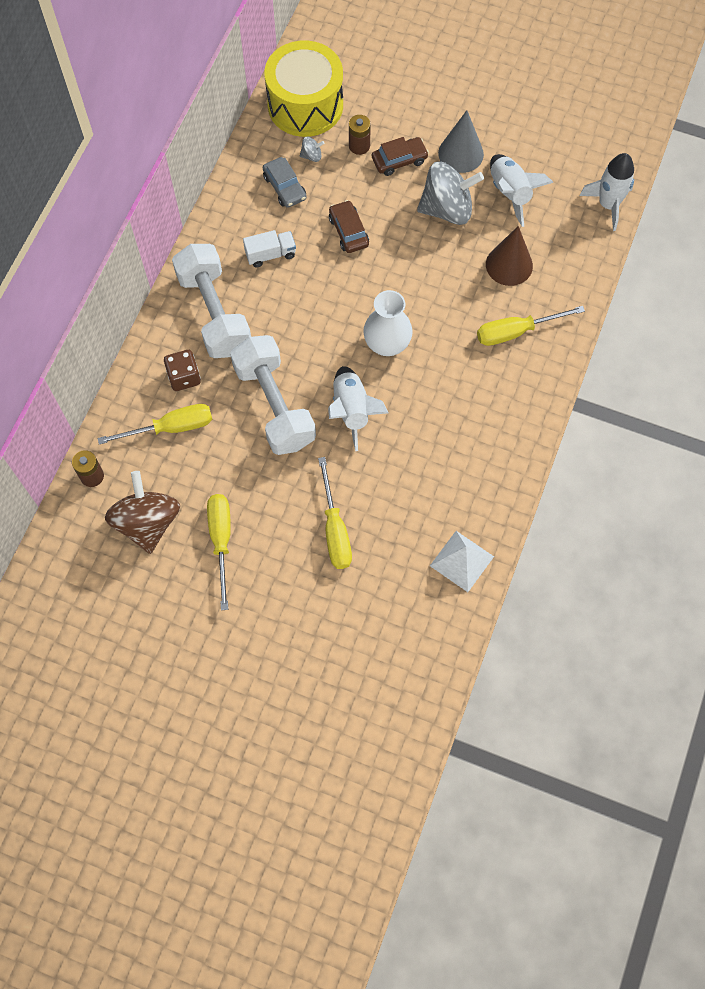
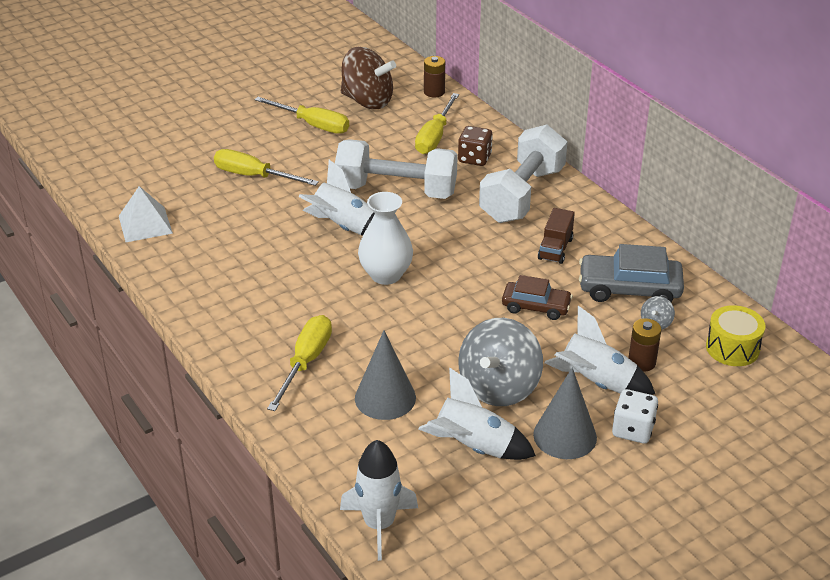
camera: 125 degrees right, 30 degrees down
(214, 313) = (522, 195): white dumbbell -> white dumbbell turned 75 degrees counterclockwise
(270, 254) = (555, 249): white truck -> brown truck
(285, 187) = (629, 289): grey car -> grey car, size x1.54
(305, 105) = (732, 348): yellow drum -> yellow drum, size x0.53
(399, 160) = (596, 383): brown car -> white rocket
(426, 123) = (633, 430): none -> white dice
(509, 265) = (385, 398): brown cone -> grey cone

